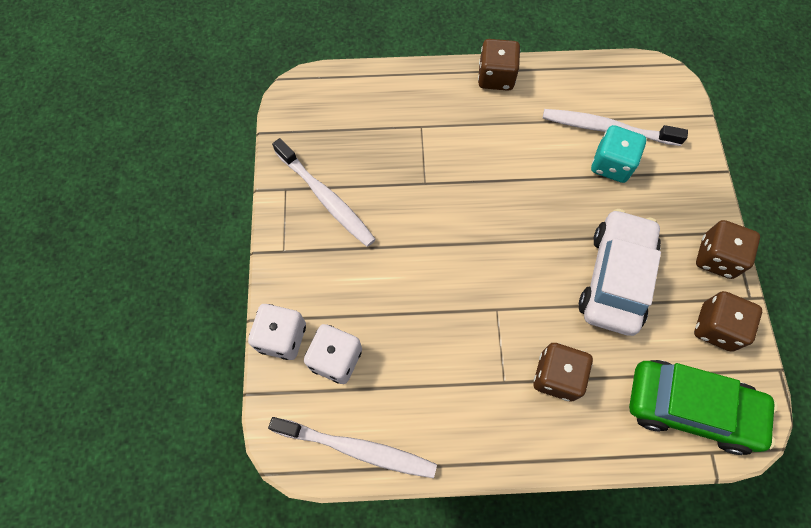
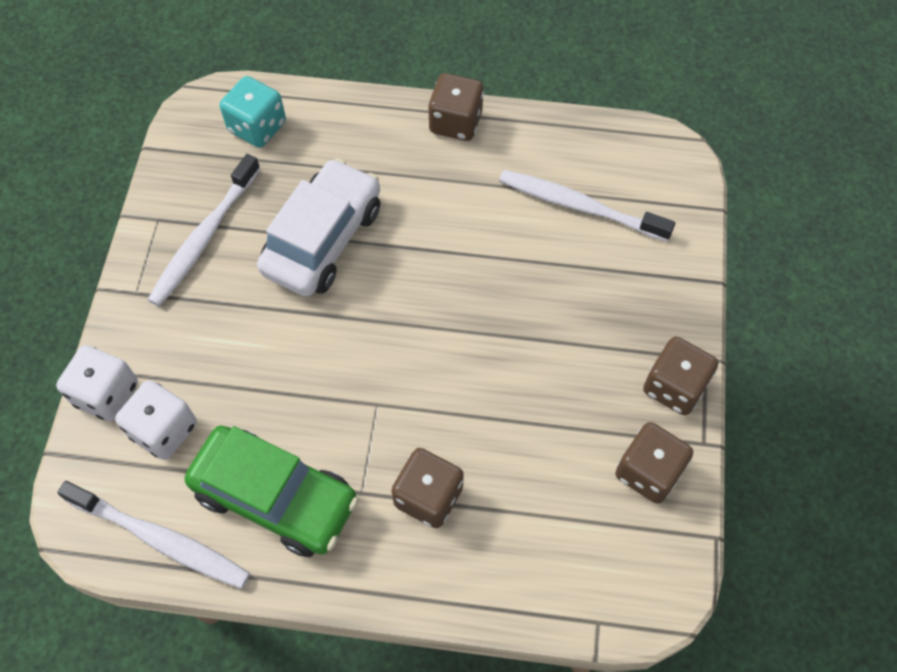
camera: 10 degrees right, 5 degrees down
(326, 198) = (204, 238): white toothbrush -> white toothbrush turned 60 degrees clockwise
(611, 164) = (572, 251): turquoise dice -> turquoise dice (257, 127)
(615, 278) = (536, 391): white car -> white car (323, 239)
(690, 408) = (586, 564): green car -> green car (275, 497)

